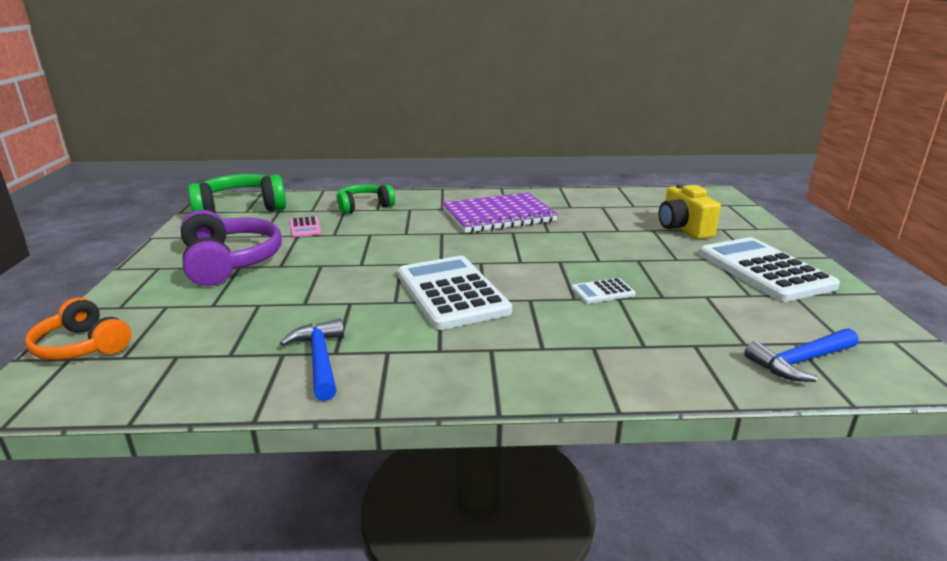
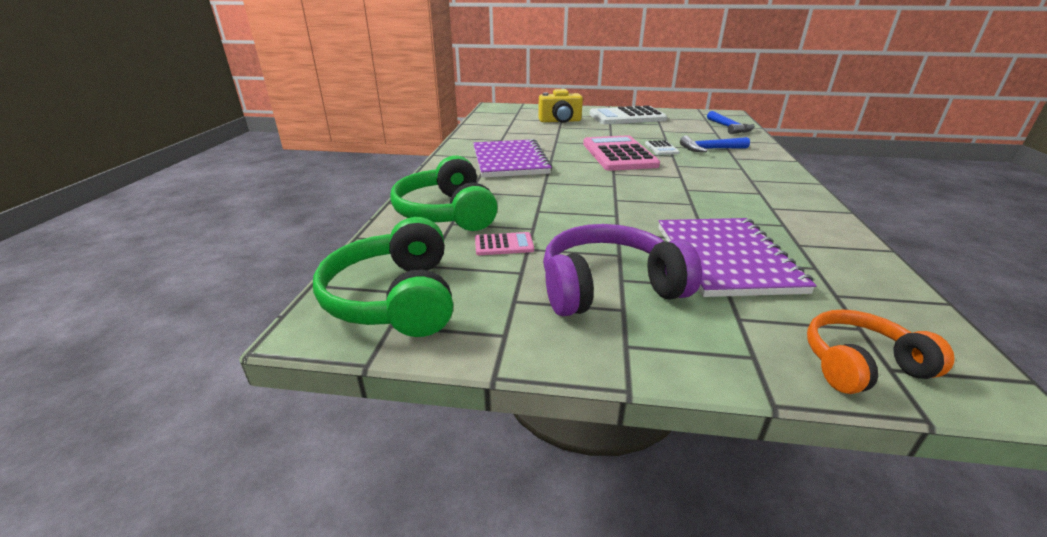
camera: 80 degrees left, 5 degrees up
(82, 346) = (860, 365): orange headphones -> orange headphones turned 150 degrees counterclockwise
(261, 309) = (726, 258): none -> purple notebook
(320, 360) = (798, 230): blue hammer -> blue hammer (710, 149)
(364, 206) = (447, 213): green headphones -> green headphones, size x1.57
(451, 293) = (671, 185): white calculator -> none
(554, 264) = (618, 154): none -> pink calculator

